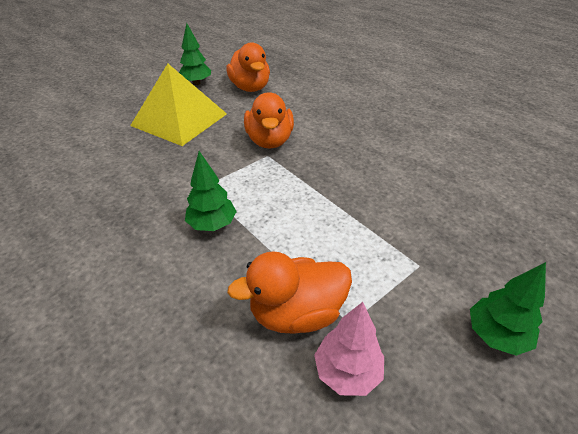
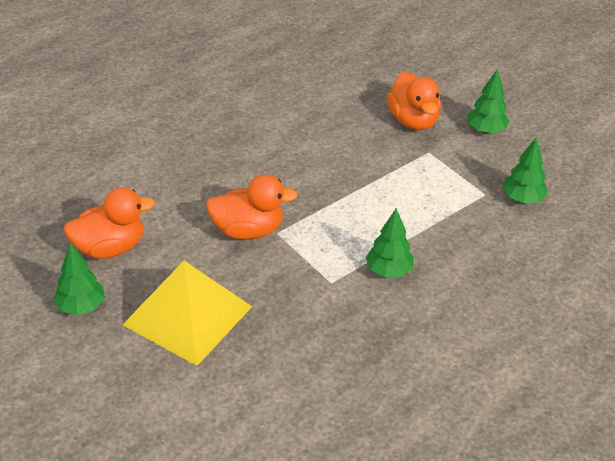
camera: 90 degrees left, 0 degrees up
(296, 313) = (480, 220): orange duck -> orange duck (413, 121)
(347, 372) = (522, 199): pink tree -> green tree

